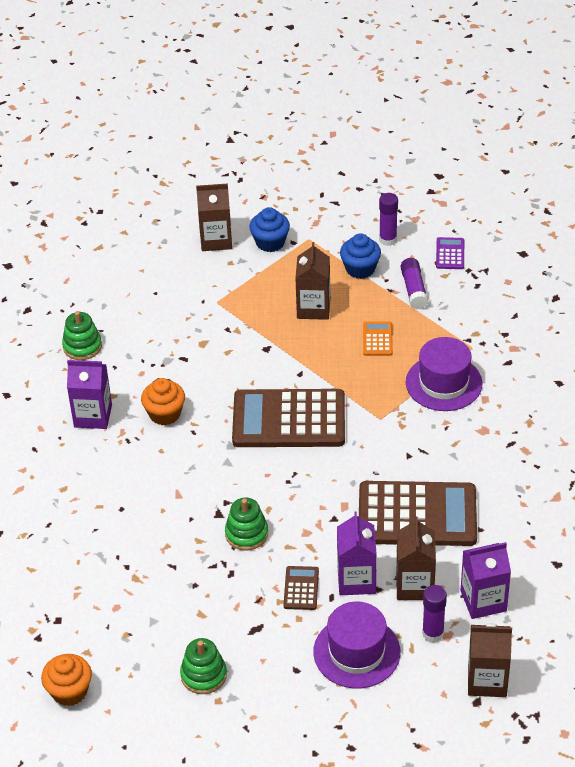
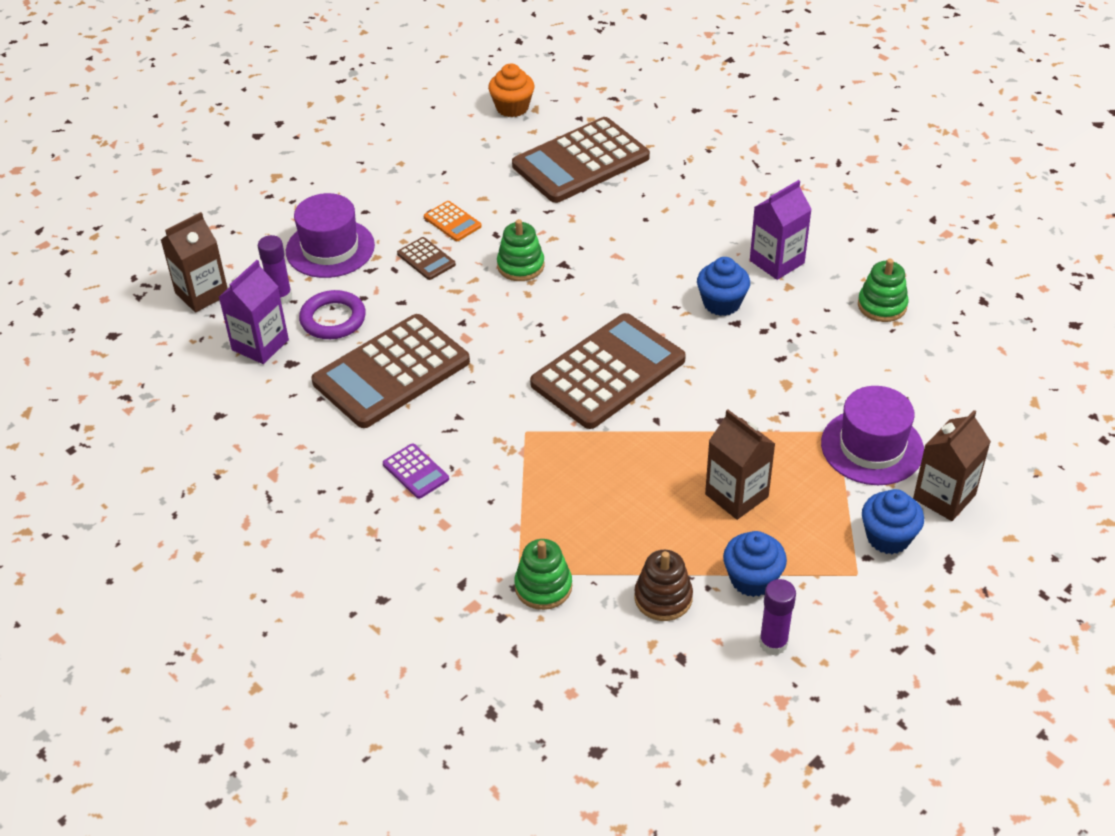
camera: 135 degrees right, 0 degrees up
(94, 592) = (580, 162): none -> brown calculator
(165, 414) = (721, 303): orange cupcake -> blue cupcake
(203, 675) = (430, 168): green stacking toy -> green stacking toy (543, 587)
(356, 580) = (387, 292): purple carton -> none
(377, 339) = (628, 509): orange calculator -> orange calculator (452, 222)
(414, 289) = (663, 598): purple glue stick -> brown stacking toy
(414, 585) = (333, 319): brown carton -> purple ring
(443, 383) = (504, 510): purple hat -> purple hat (872, 447)
(450, 254) = (680, 680): purple calculator -> purple calculator (415, 471)

